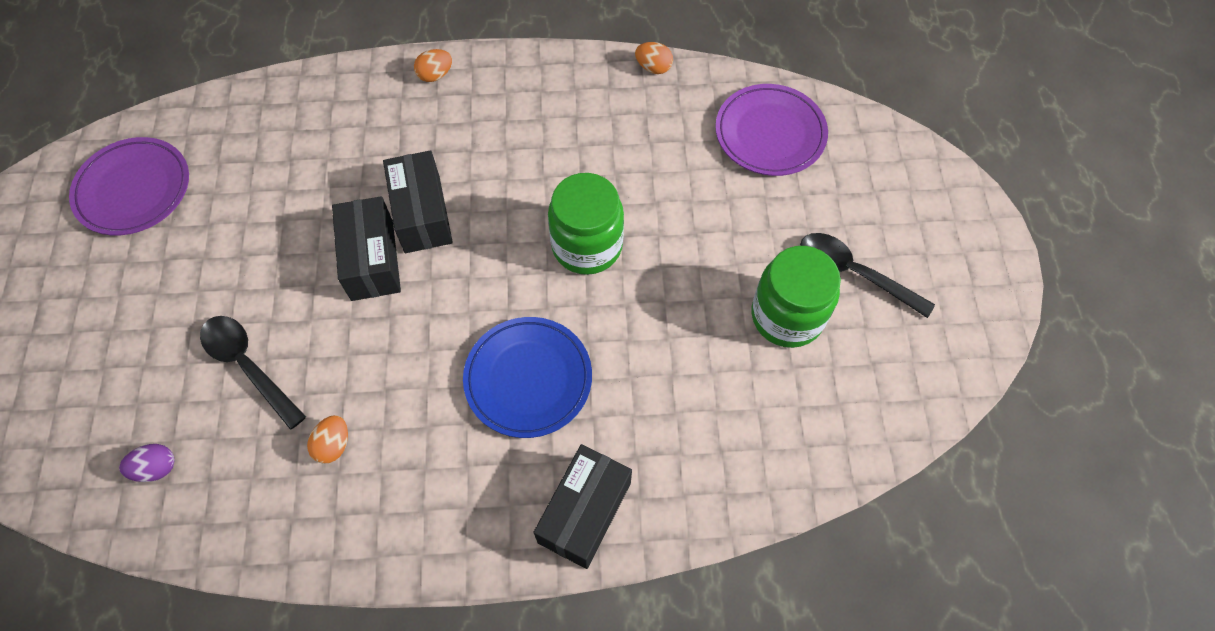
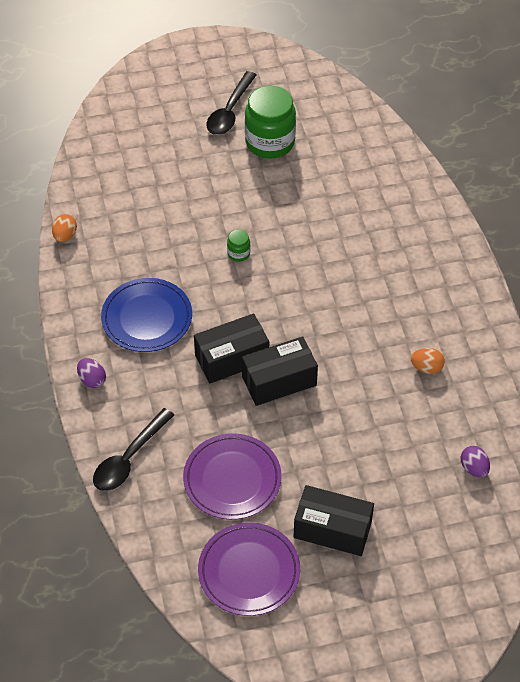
camera: 100 degrees left, 10 degrees down
(248, 366) = (384, 436): black spoon -> black spoon (129, 458)
(435, 75) = (92, 380): orange egg -> purple egg
(528, 379) = (350, 269): blue plate -> blue plate (147, 318)
(584, 512) = (430, 227): black box -> black box (332, 529)
(587, 245) = (238, 253): green jar -> green jar, size x0.43
(770, 133) = (120, 161): purple plate -> purple plate (232, 479)

